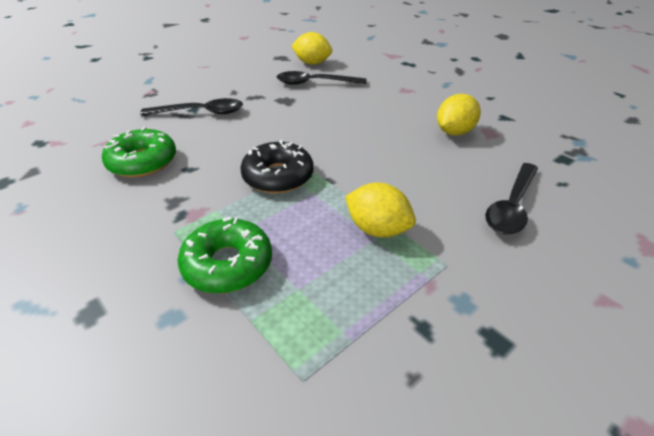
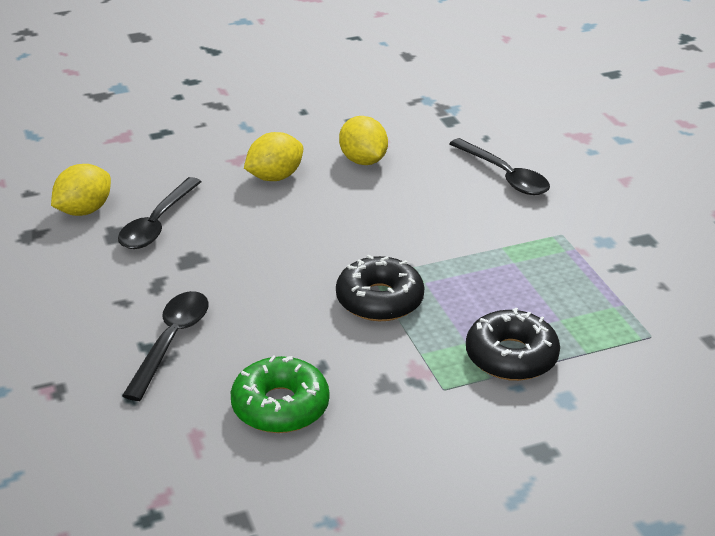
camera: 70 degrees left, 5 degrees down
(228, 264) = (511, 356): green donut -> black donut
(377, 229) = (501, 257): yellow lemon -> yellow lemon (274, 177)

